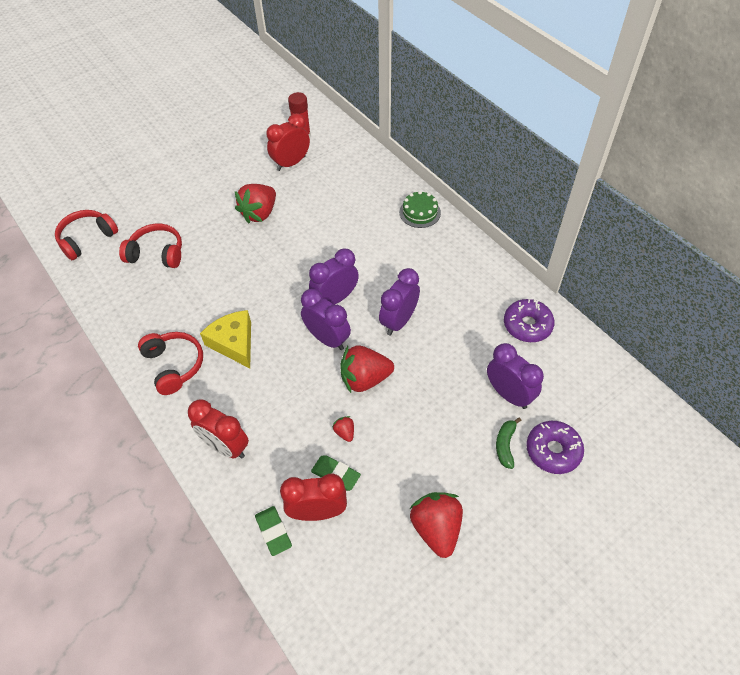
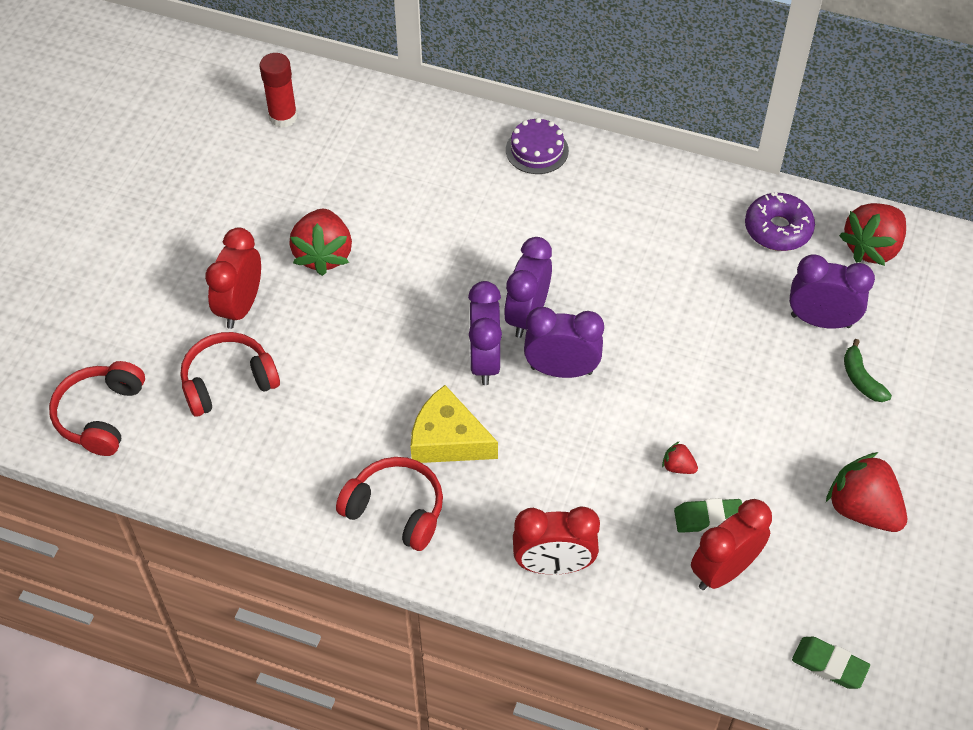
camera: 35 degrees left, 0 degrees up
(273, 532) = (694, 621): green eraser -> green eraser (829, 665)
(291, 163) = (303, 163): red clock -> red clock (240, 306)
(365, 379) = (648, 393): red strawberry -> red strawberry (872, 248)
(398, 321) = (628, 302): purple clock -> purple clock (484, 361)
(420, 212) = (537, 150): green cake -> purple cake
(553, 451) = (913, 356): purple donut -> none

